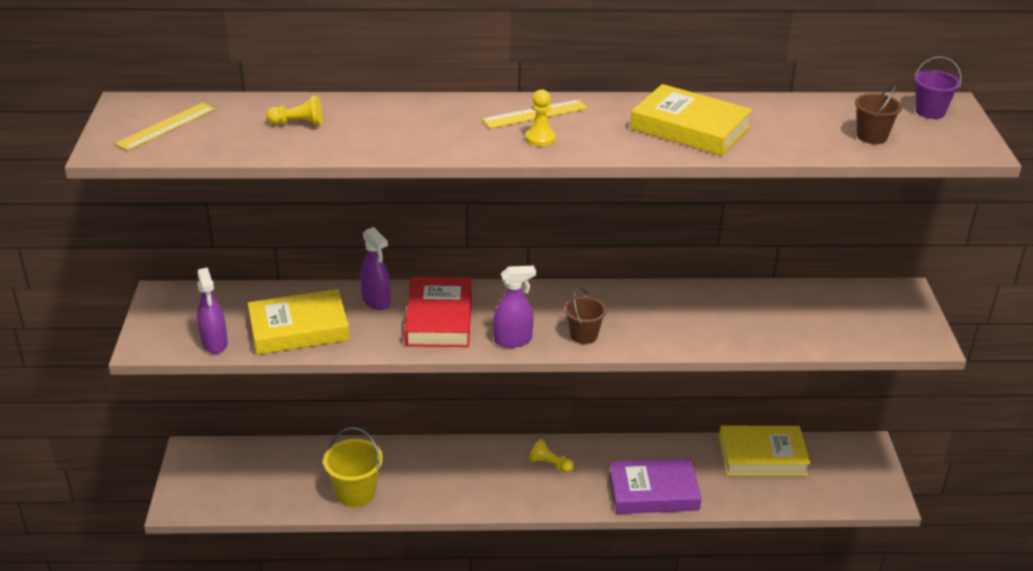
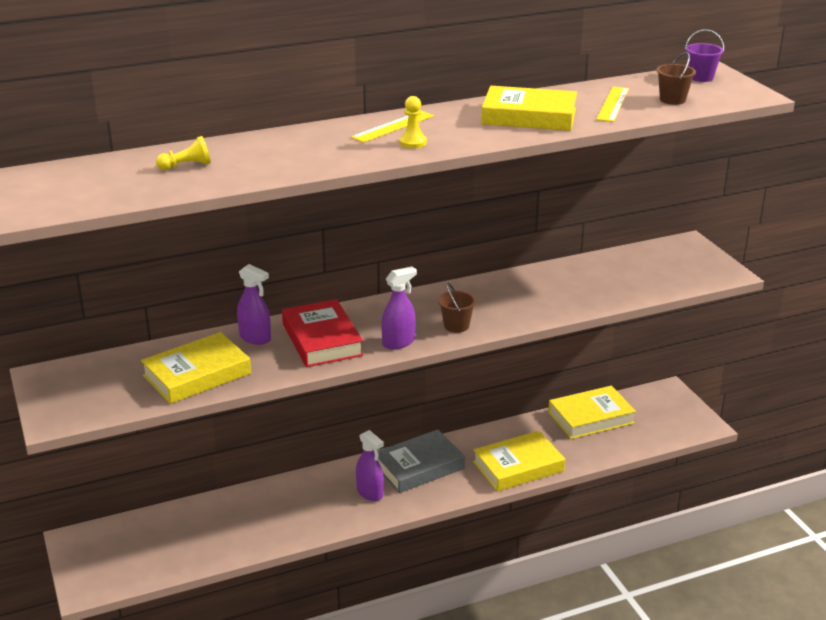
camera: 20 degrees left, 5 degrees down
(166, 126) = (59, 188): yellow ruler -> yellow ruler (612, 104)
(215, 343) = (123, 404): purple spray bottle -> purple spray bottle (370, 493)
(355, 493) = (256, 534): yellow bucket -> none
(550, 464) = (419, 467): yellow pawn -> grey book
(653, 492) = (518, 466): purple book -> yellow book

